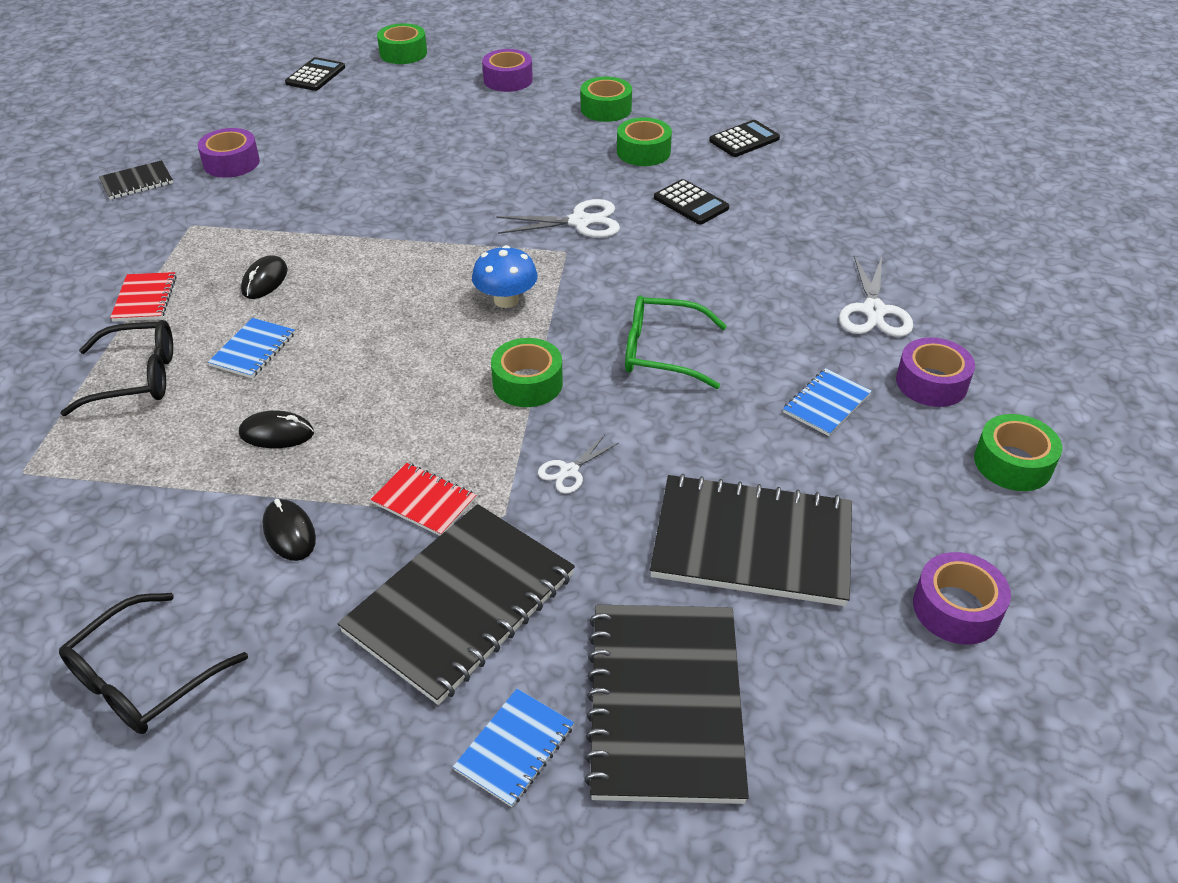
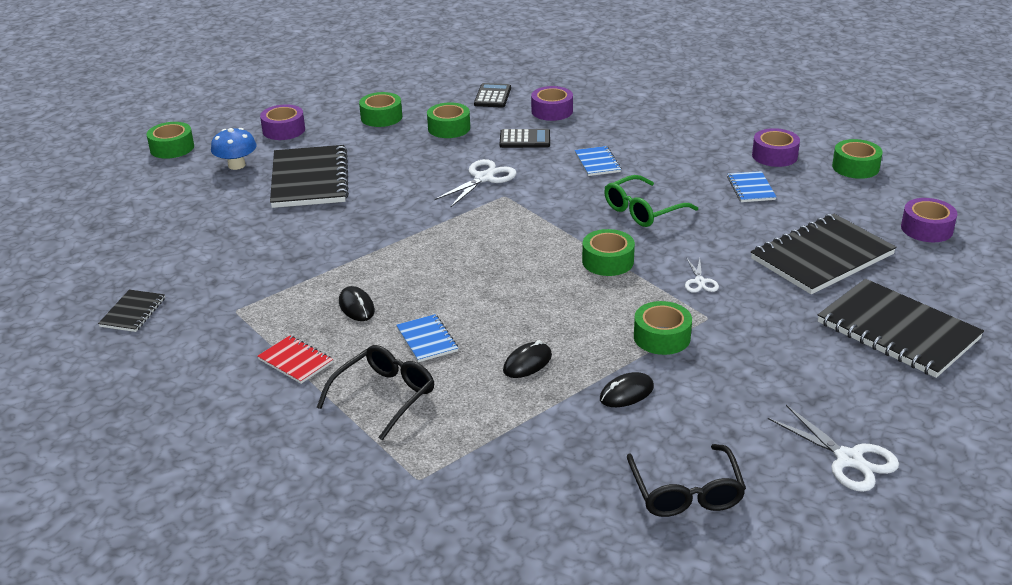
camera: 45 degrees left, 10 degrees down
(231, 163) = (184, 265): purple tape -> purple tape (552, 111)
(289, 532) = (626, 393): black mouse -> black mouse turned 45 degrees counterclockwise
(315, 75) = (131, 189): black calculator -> none
(424, 501) = (662, 337): red notebook -> green tape
(460, 603) = (758, 359): black notebook -> black notebook (309, 179)
(506, 300) = (520, 234): blue mushroom -> blue mushroom (236, 165)
(514, 748) = (879, 386): blue notebook -> blue notebook (597, 162)
(873, 311) = (700, 141): white scissors -> white scissors (848, 459)

